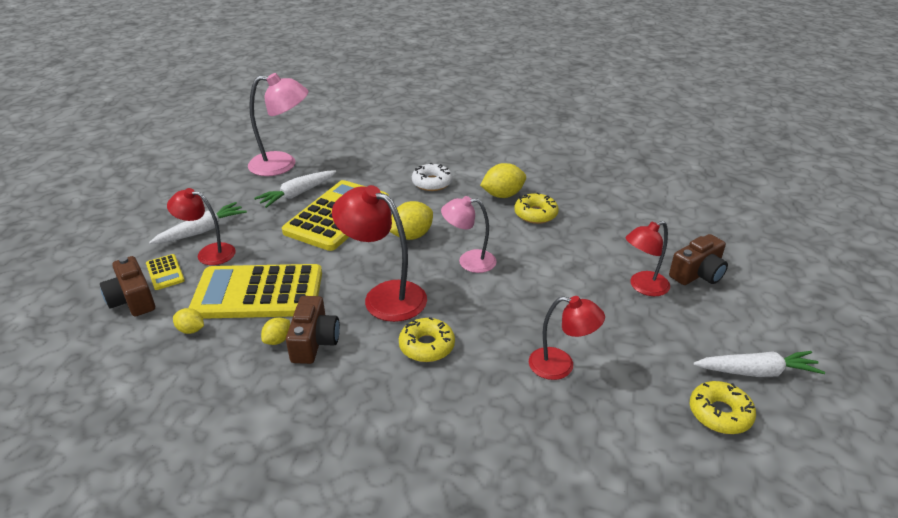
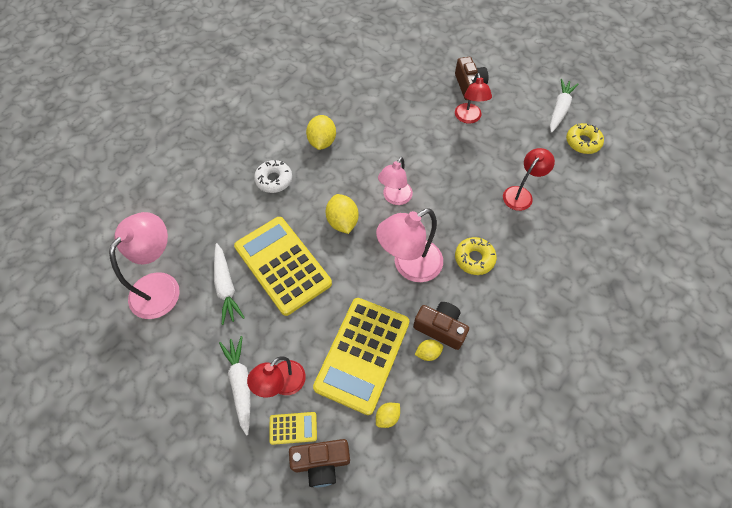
camera: 65 degrees left, 25 degrees up
(278, 340) = (428, 353): yellow lemon -> yellow lemon turned 75 degrees counterclockwise
(384, 296) = (409, 266): red lamp -> pink lamp
(535, 214) = (359, 134): yellow donut -> none

